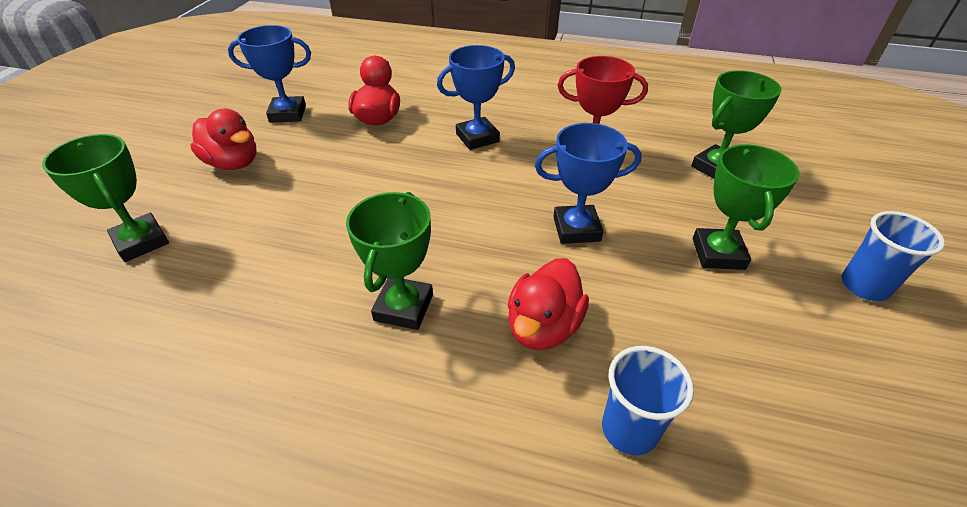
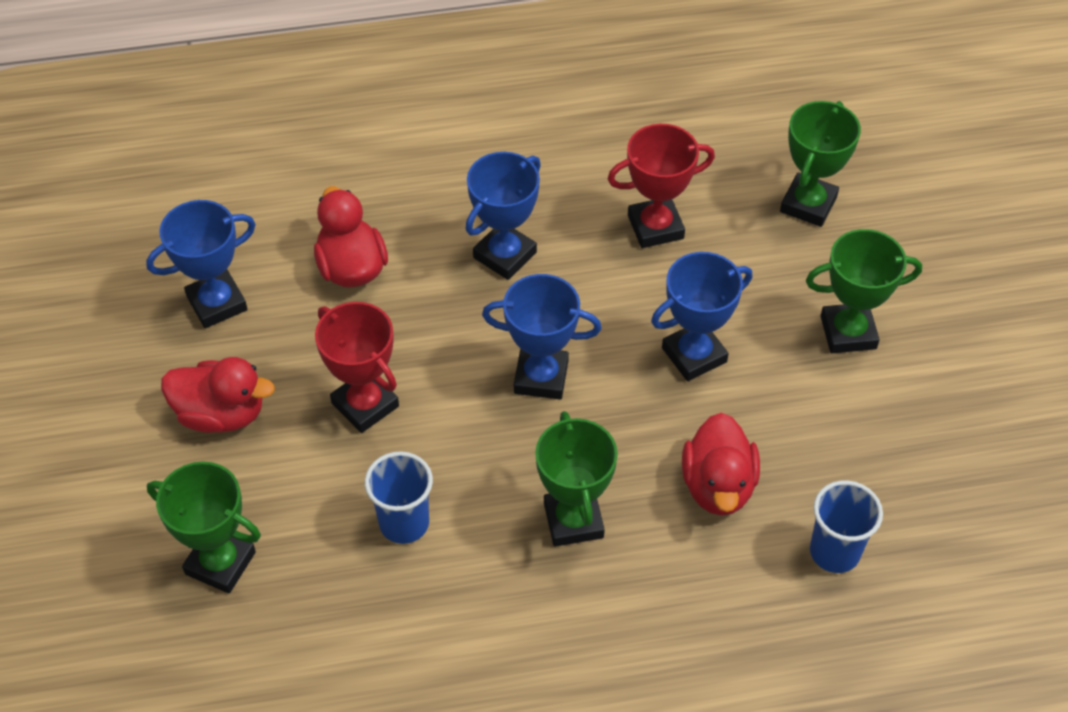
camera: 25 degrees left, 10 degrees up
(321, 185) = (365, 405): none -> red trophy
(451, 207) = (541, 377): none -> blue trophy
(718, 253) = (848, 332): green trophy -> green trophy turned 75 degrees counterclockwise
(864, 286) = (991, 321): blue cup -> blue cup (404, 523)

